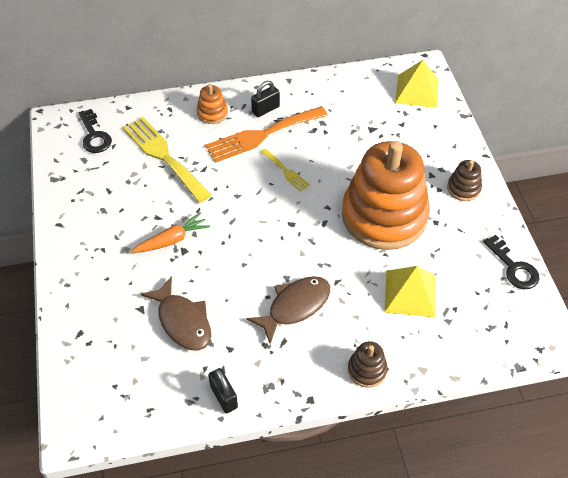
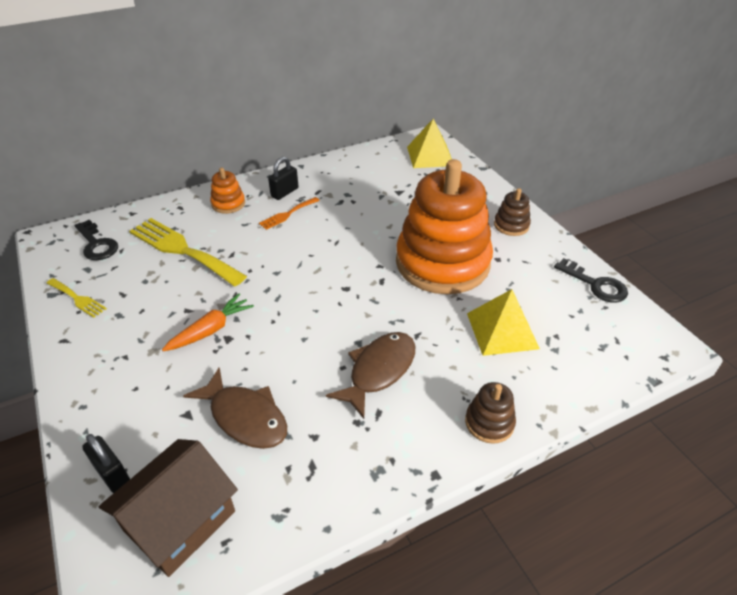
camera: 15 degrees left, 10 degrees down
(122, 387) = (180, 521): none -> brown house
(224, 397) = (323, 498): black padlock -> black padlock (112, 474)
(262, 135) = (287, 214): orange fork -> orange fork, size x0.49
(286, 171) = (323, 241): yellow fork -> yellow fork (77, 299)

